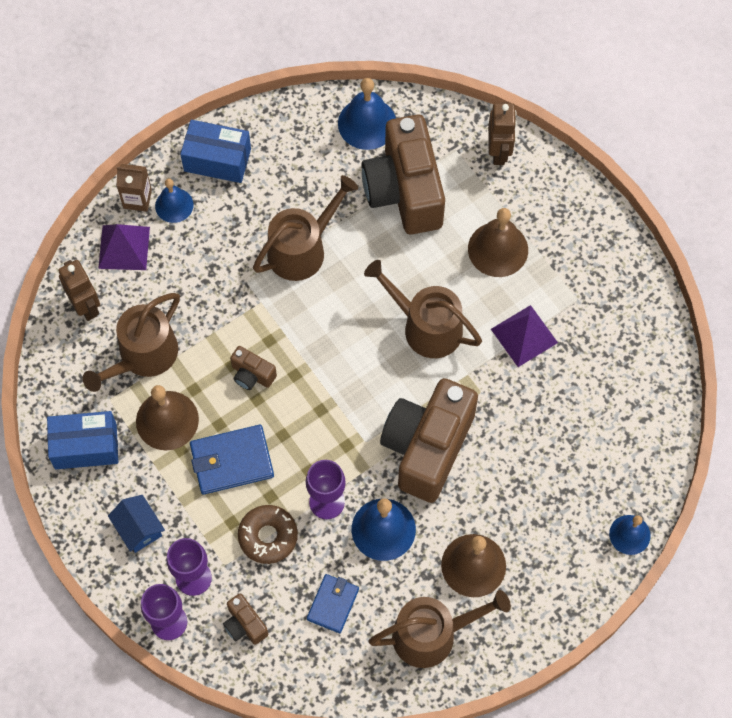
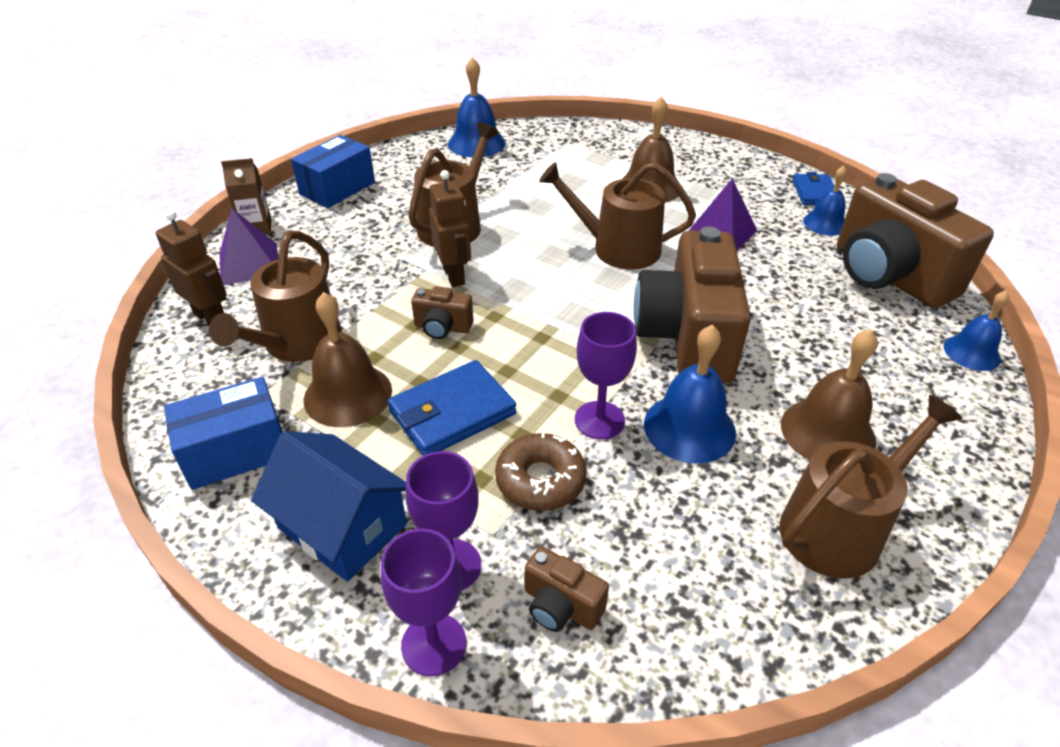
camera: 20 degrees left, 25 degrees down
(138, 528) = (342, 526): blue house -> blue house, size x1.61
(174, 205) = (300, 224): blue bell -> blue bell (825, 223)
(217, 160) = (337, 188): blue box -> blue box turned 45 degrees counterclockwise
(333, 604) = (677, 534): blue wallet -> blue wallet (814, 193)
(404, 191) = (536, 172): brown camera -> brown camera (888, 276)
(499, 152) = (607, 136): brown robot -> brown robot (454, 275)

